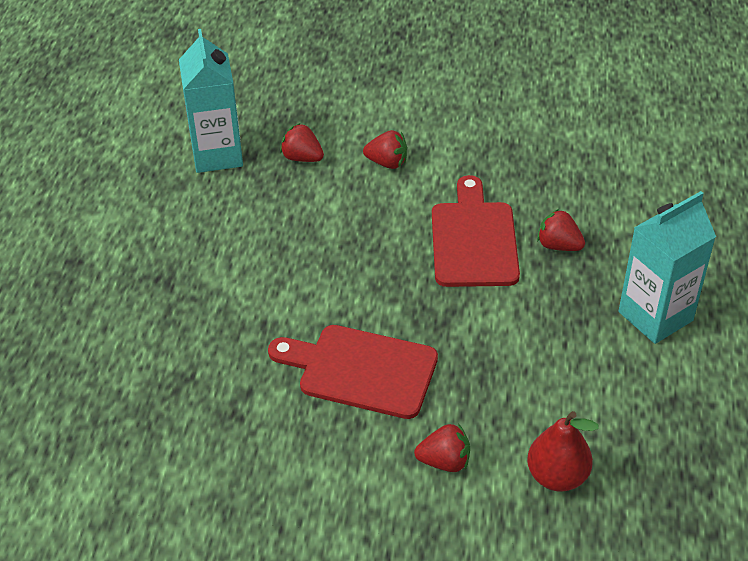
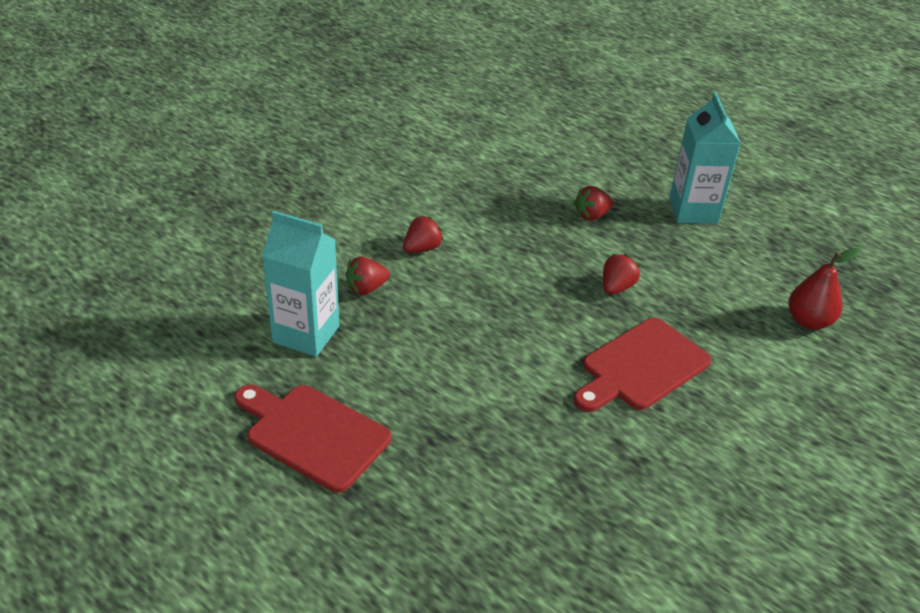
camera: 60 degrees left, 5 degrees down
(444, 461) = (763, 367): red strawberry -> red strawberry (616, 287)
(473, 239) = (550, 248): red cutting board -> red cutting board (313, 434)

